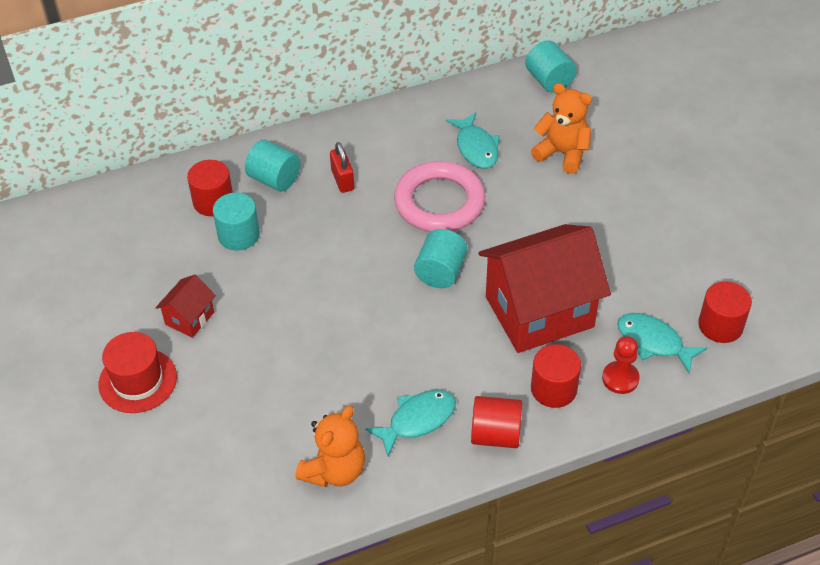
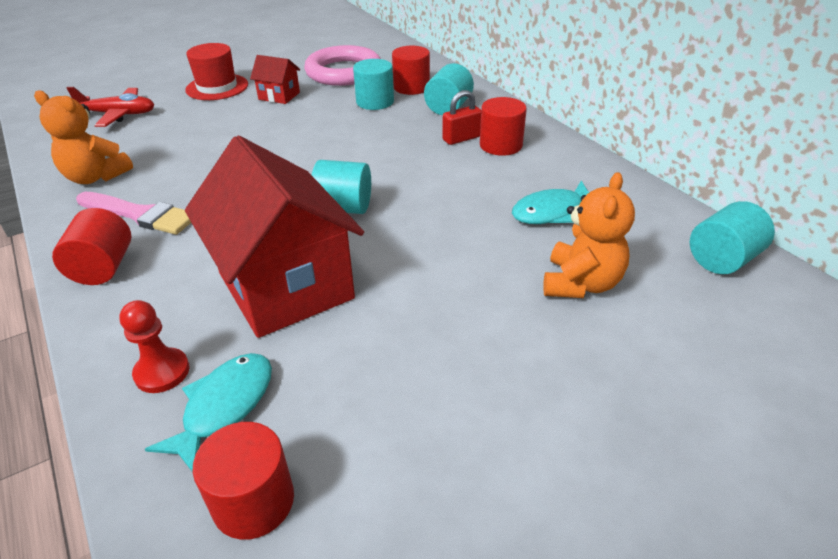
camera: 80 degrees right, 10 degrees down
(182, 476) = (118, 114): none -> red plane
(417, 420) = (140, 214): turquoise fish -> pink brush
(439, 202) = (450, 196): pink ring -> pink ring (343, 72)
(553, 389) = (158, 308): red cylinder -> red cylinder (500, 145)

